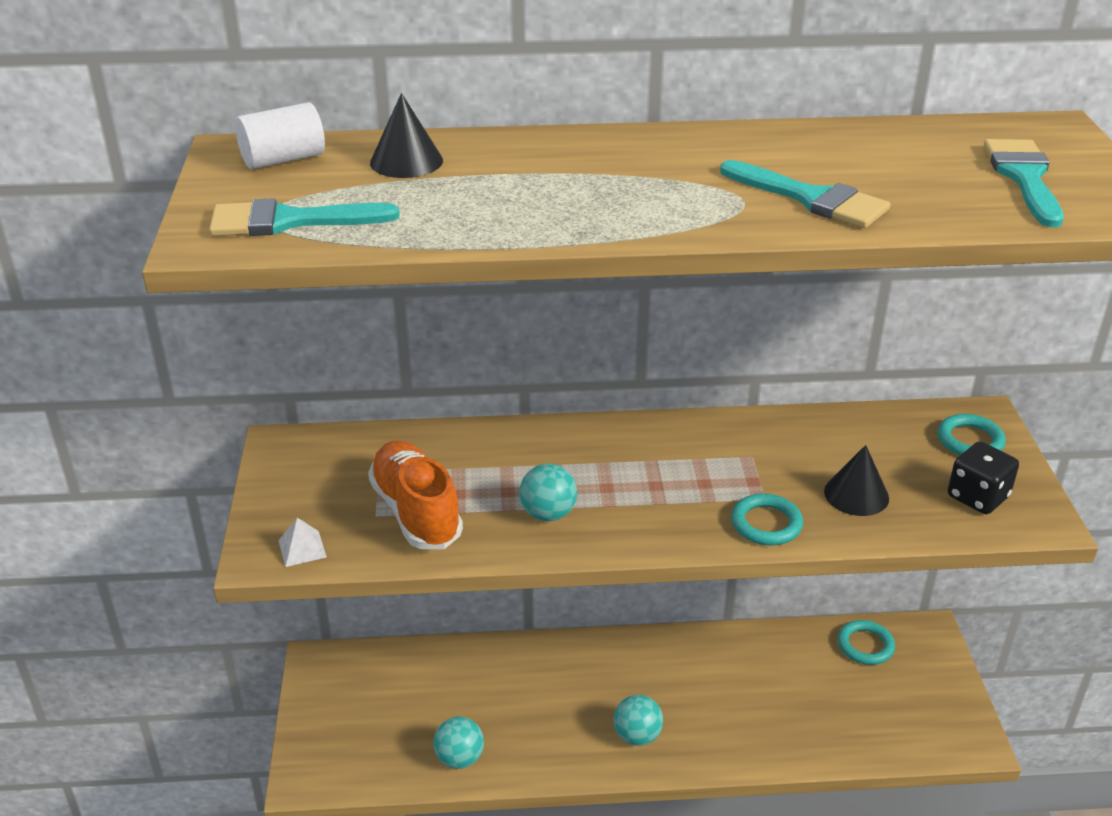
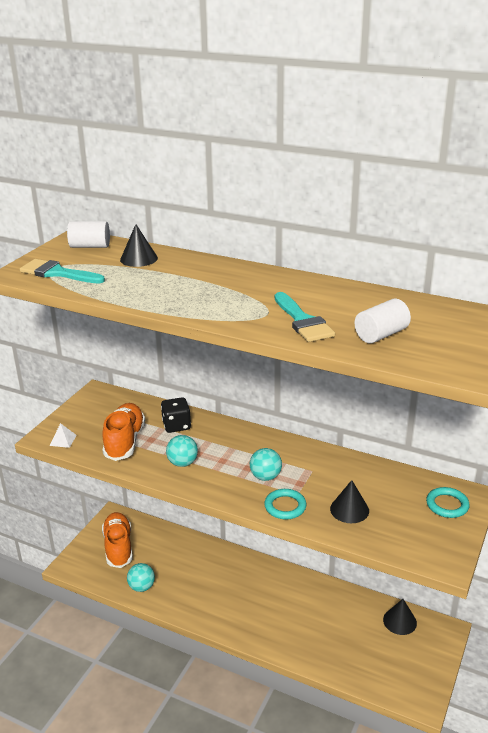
camera: 30 degrees right, 5 degrees down
(368, 711) = (118, 547): none -> orange shoe
(637, 736) = (235, 614): turquoise ball -> turquoise ball (265, 477)
(865, 645) = (400, 621): turquoise ring -> black cone
(944, 190) = (381, 335): none -> white cylinder
(977, 497) = (419, 536): black dice -> black dice (176, 425)
(1024, 177) = (438, 340): turquoise brush -> none

